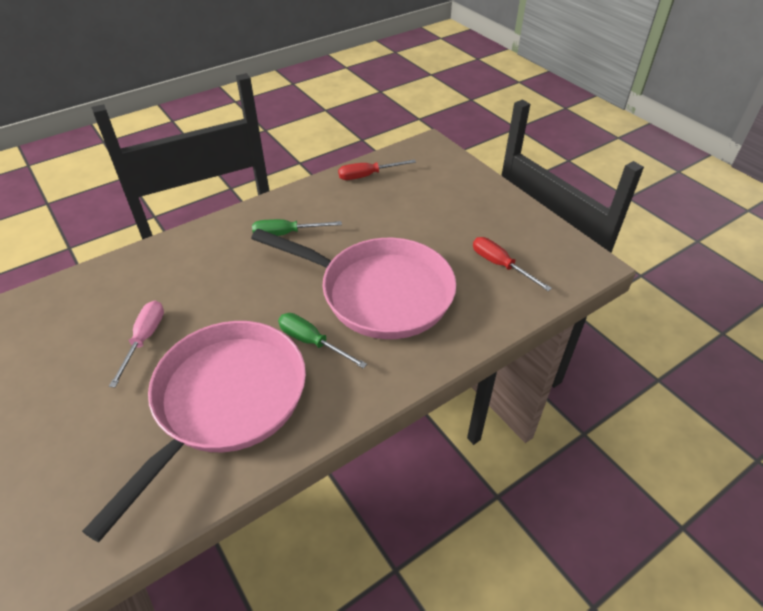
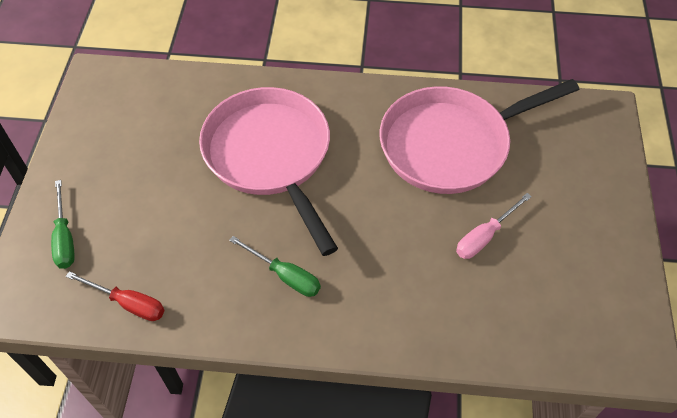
camera: 140 degrees left, 10 degrees up
(312, 342) = (358, 149): green screwdriver -> green screwdriver (65, 238)
(500, 265) = (155, 117): red screwdriver -> none

